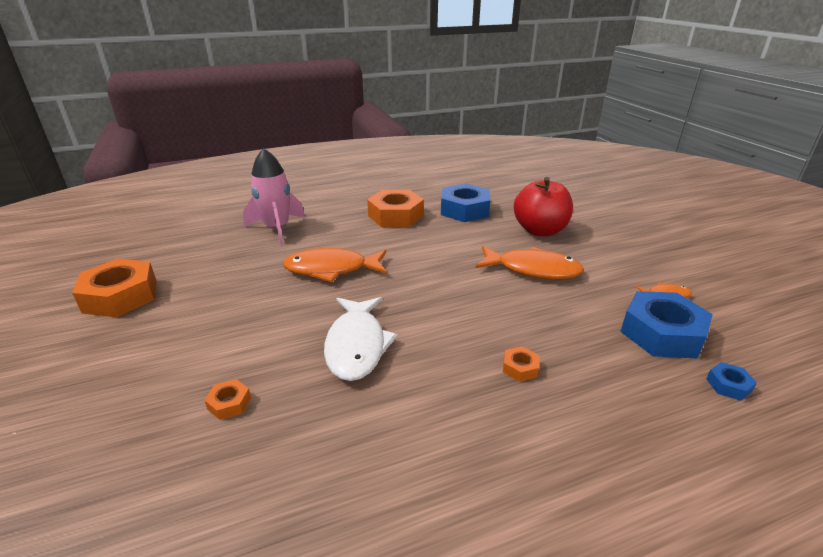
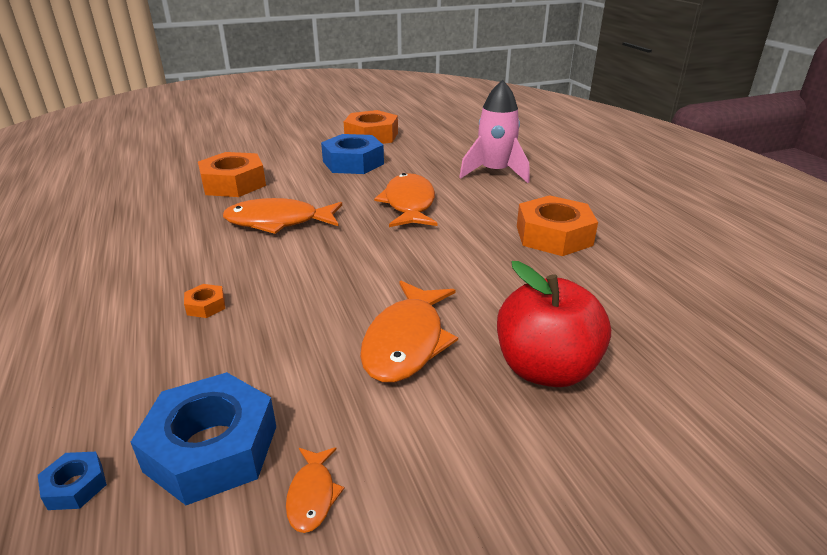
camera: 90 degrees right, 0 degrees up
(229, 403) = (233, 183): orange nut -> orange nut, size x2.30
(357, 345) = (278, 222): white fish -> orange fish
(464, 210) = (601, 293): blue nut -> blue nut (353, 163)

